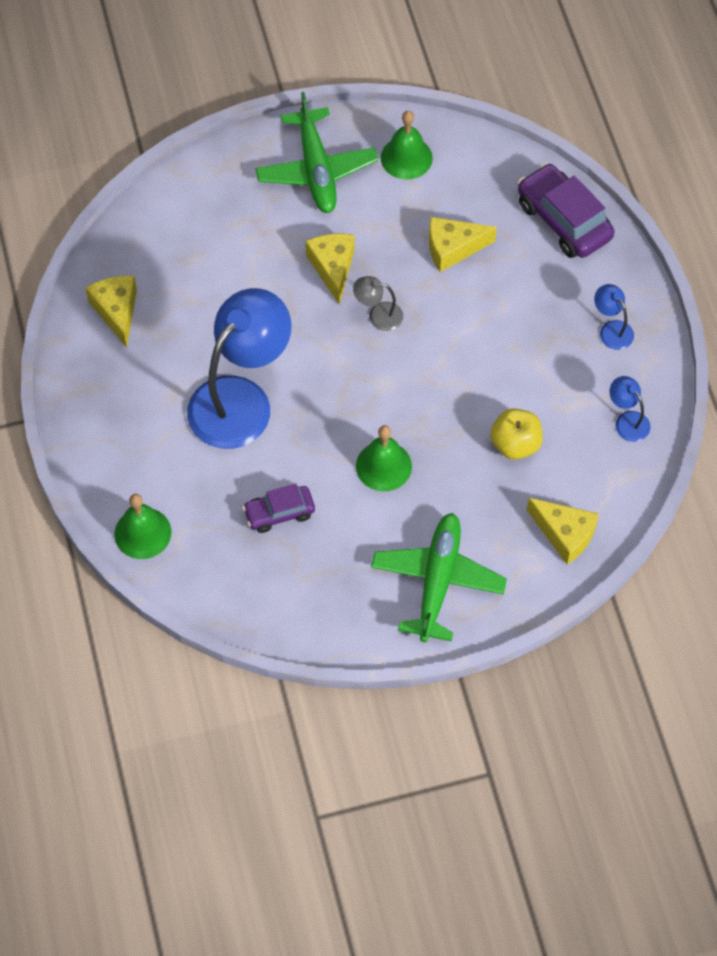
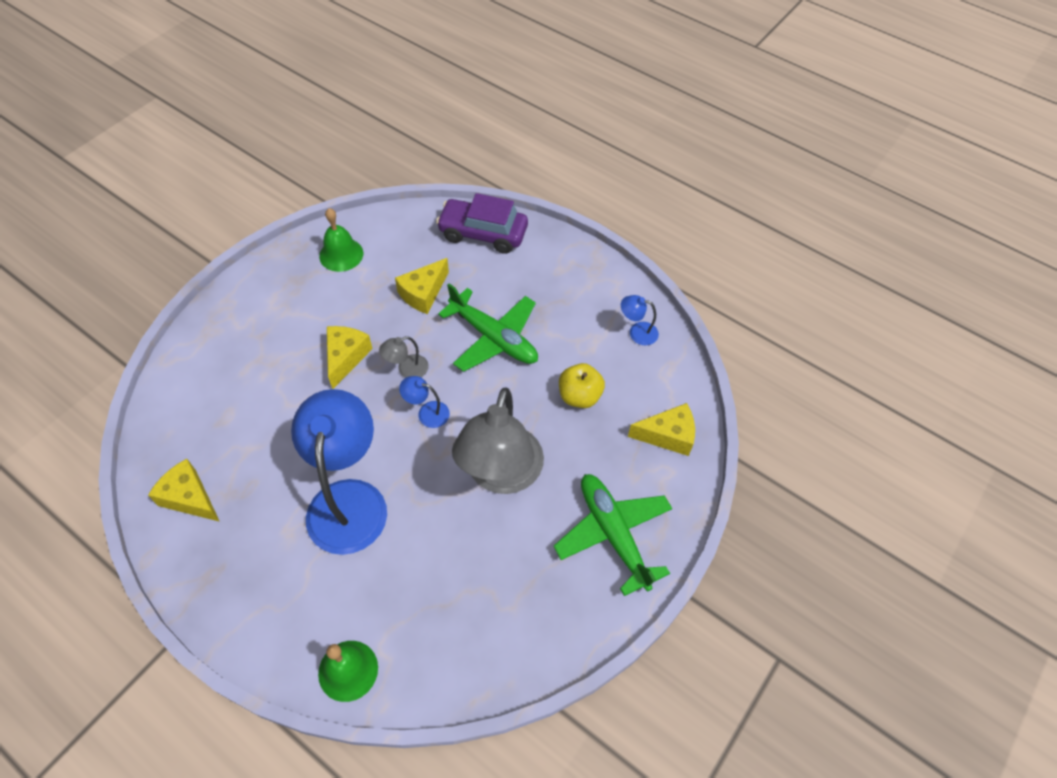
camera: 40 degrees left, 5 degrees down
(279, 513) = (450, 568): purple car -> none
(316, 170) = (280, 299): green plane -> green plane (494, 338)
(333, 268) = (346, 357): yellow cheese -> yellow cheese turned 60 degrees clockwise
(383, 466) = (500, 475): green bell -> grey lamp
(611, 329) = (574, 281): blue lamp -> blue lamp (427, 412)

